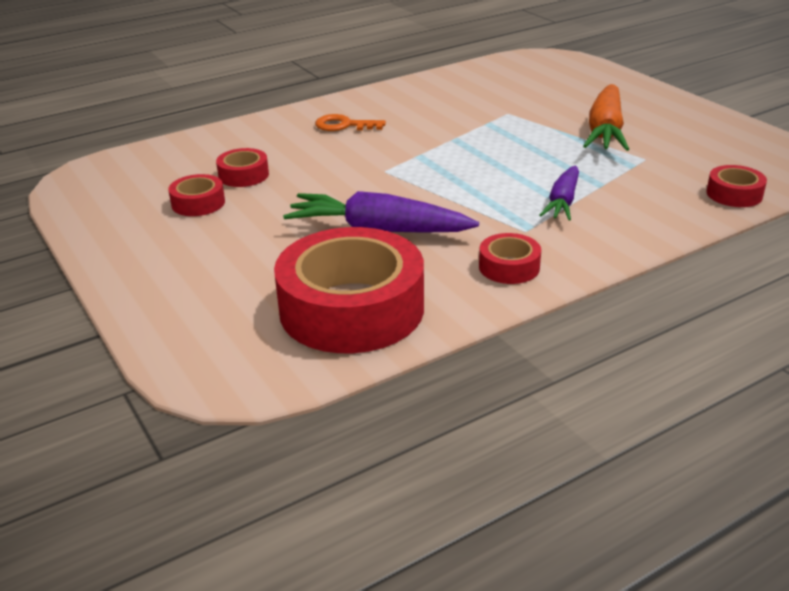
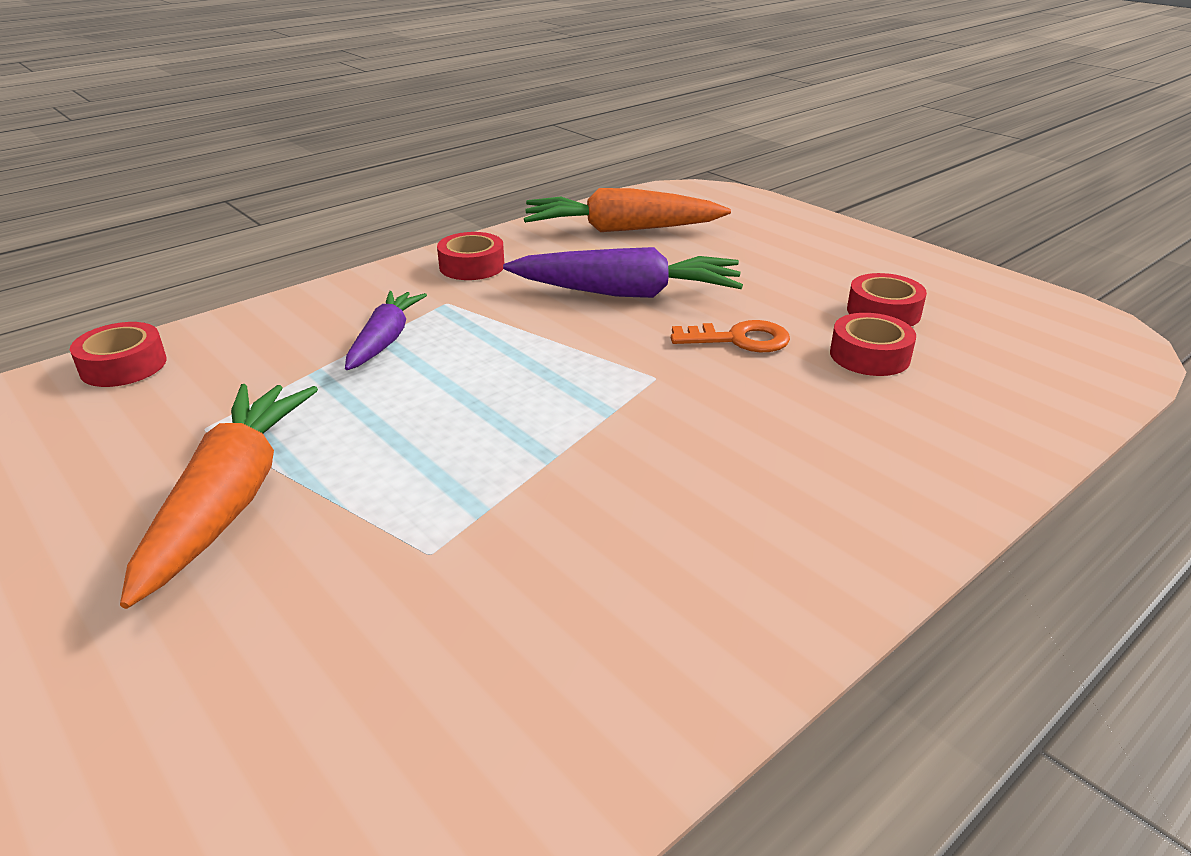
camera: 170 degrees right, 0 degrees up
(344, 125) = (790, 481): orange key -> orange key (740, 339)
(351, 308) = (622, 229): red tape -> orange carrot

